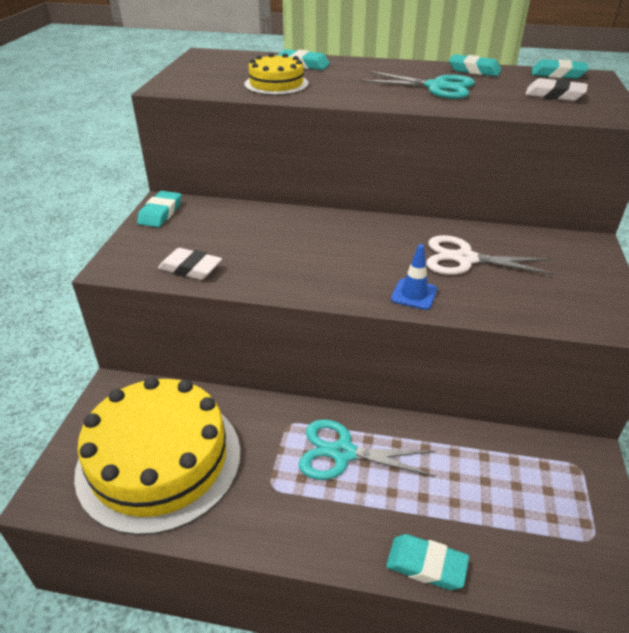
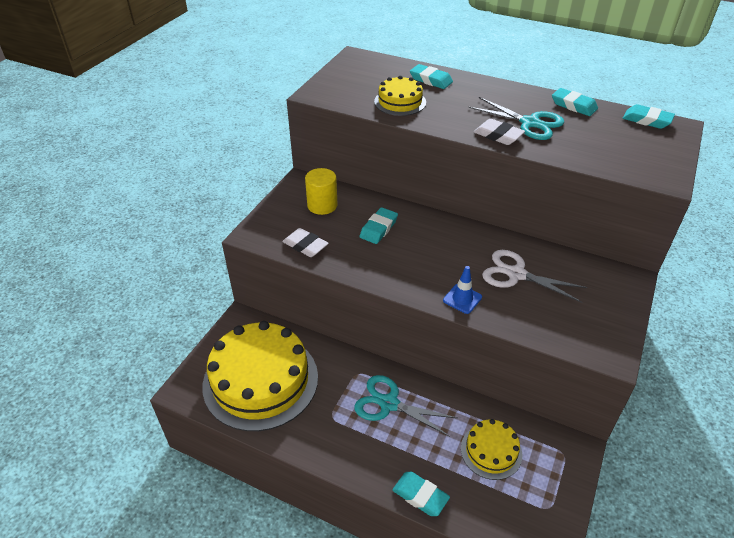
camera: 15 degrees right, 5 degrees up
(160, 213) = (296, 190): turquoise eraser -> turquoise eraser (378, 228)
(199, 223) = (322, 205): none -> yellow cylinder
(492, 483) = (491, 451): none -> yellow cake
(554, 95) = (627, 146): white eraser -> white eraser (498, 135)

